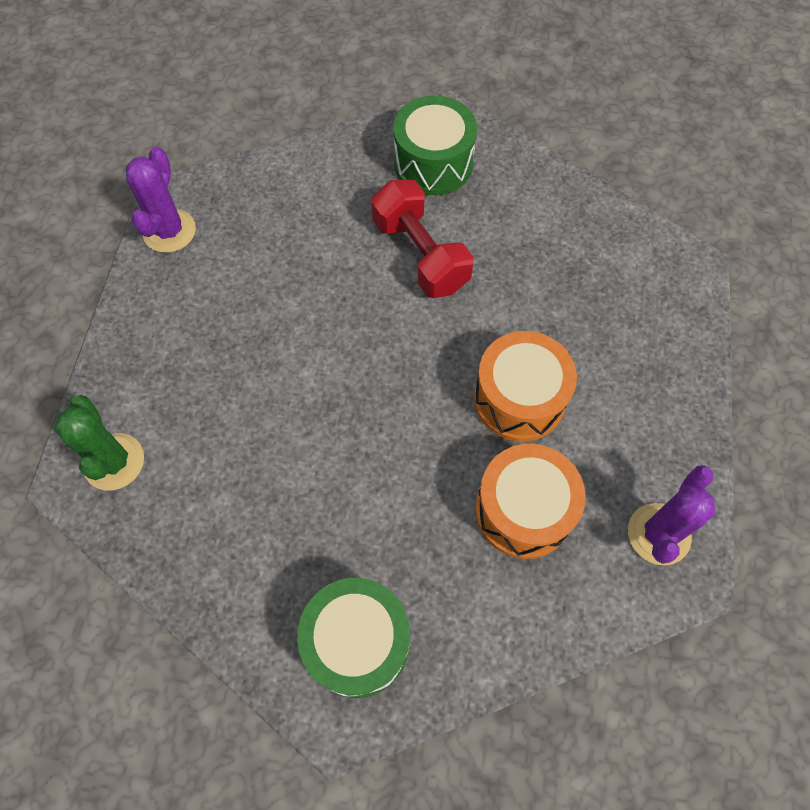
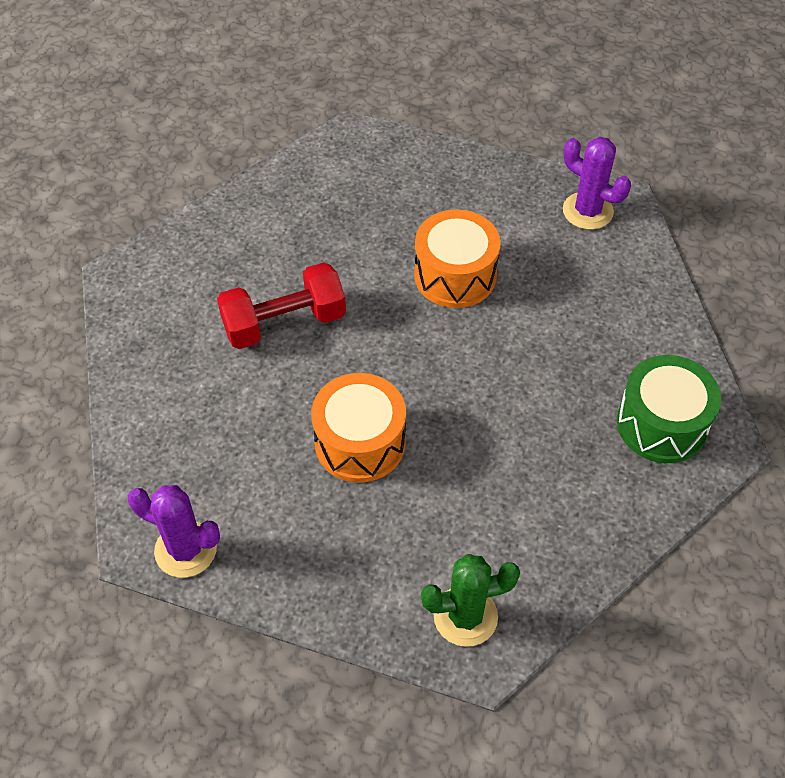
camera: 80 degrees left, 10 degrees down
(433, 163) = (175, 295): green drum -> none
(523, 510) = (558, 291): orange drum -> orange drum (360, 442)

